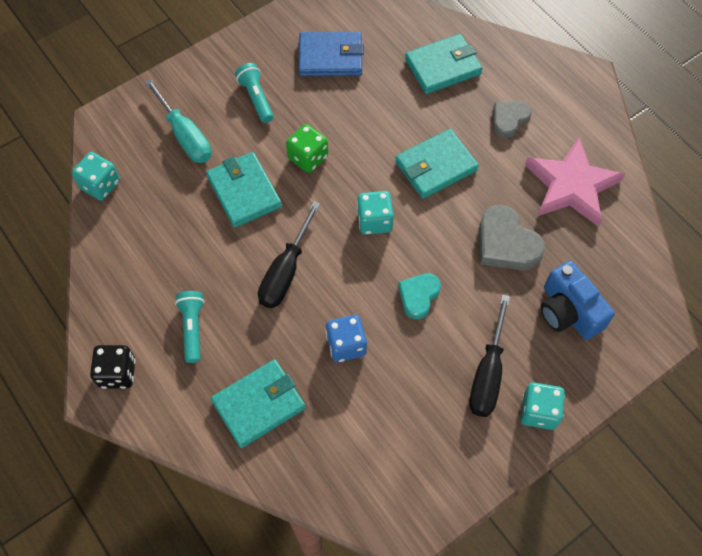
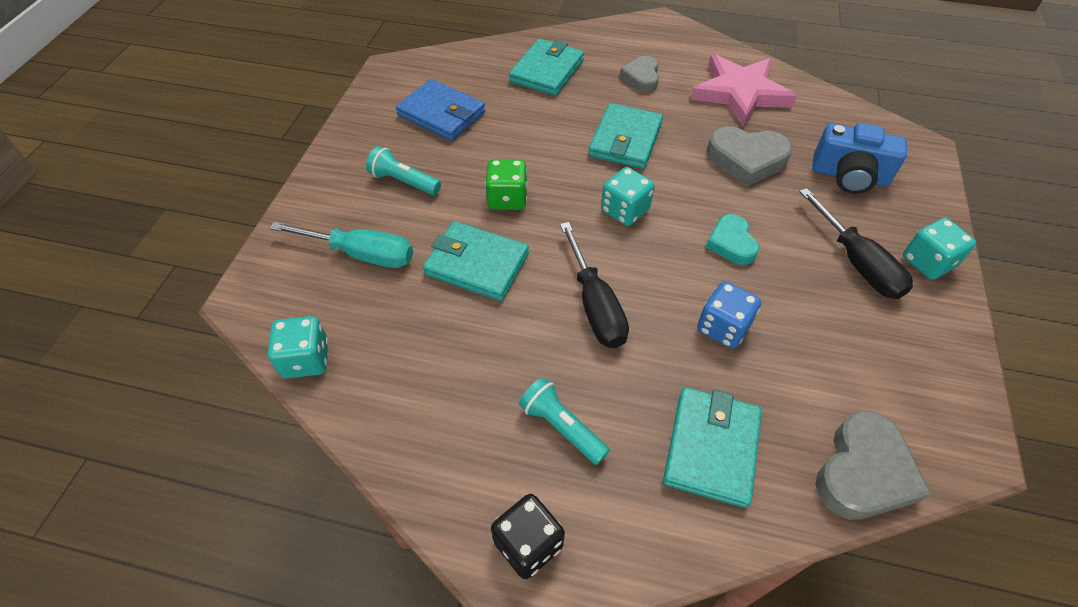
camera: 40 degrees left, 10 degrees down
(327, 486) = (863, 472): none -> grey heart
(330, 57) = (441, 114): blue wallet -> blue wallet turned 75 degrees clockwise

